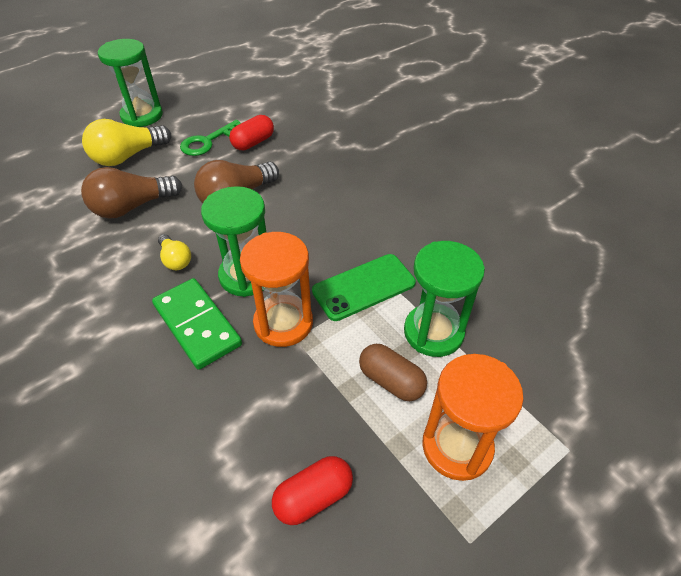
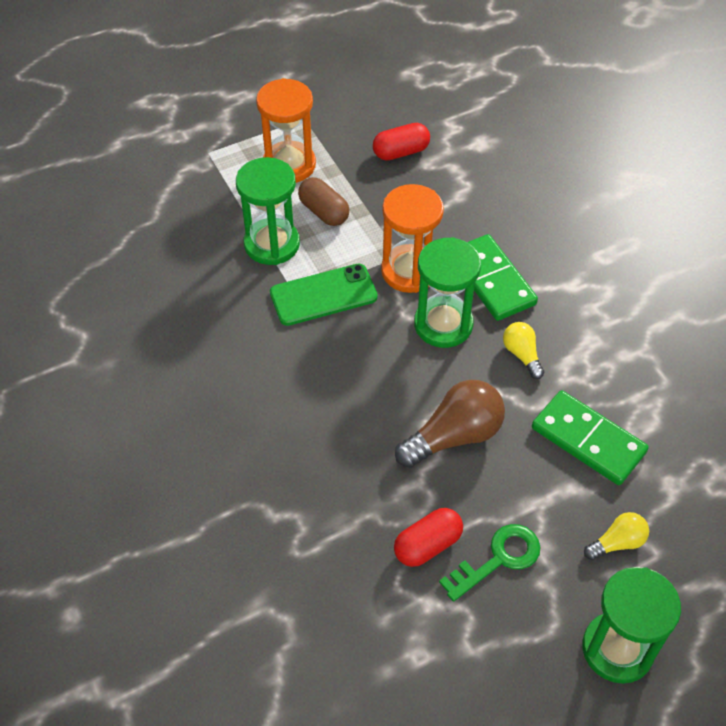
camera: 170 degrees left, 5 degrees up
(128, 156) = (617, 543): yellow light bulb -> yellow light bulb, size x0.54
(132, 207) = (588, 440): brown light bulb -> green domino

